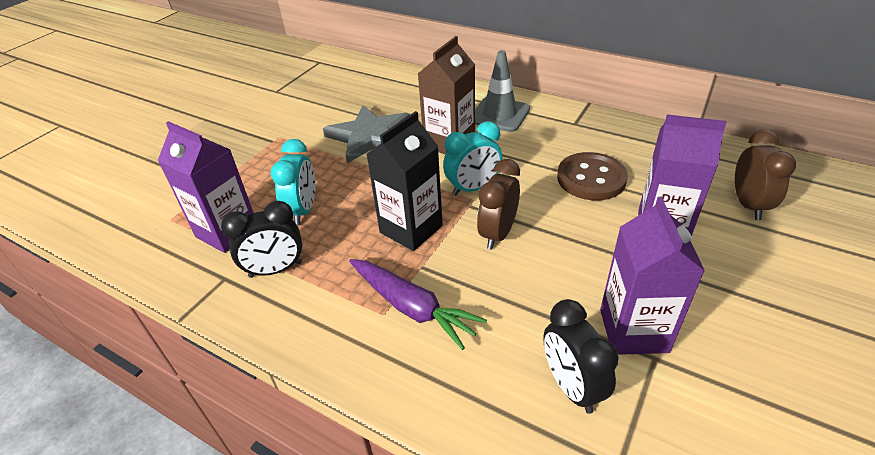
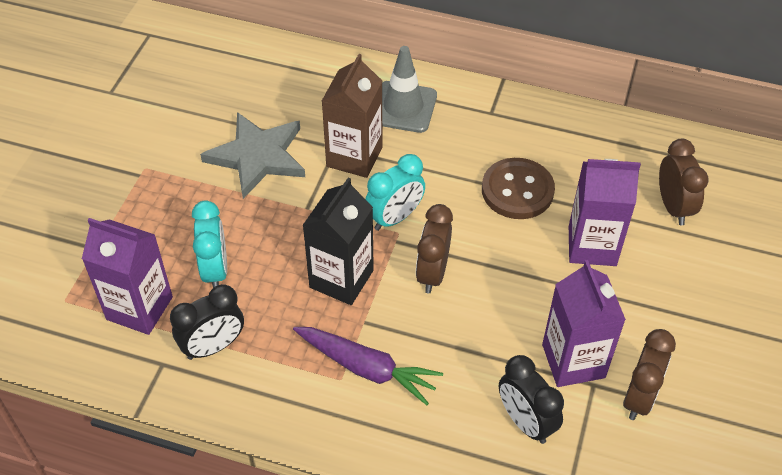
camera: 15 degrees left, 10 degrees up
(710, 380) = (639, 397): none -> brown clock

